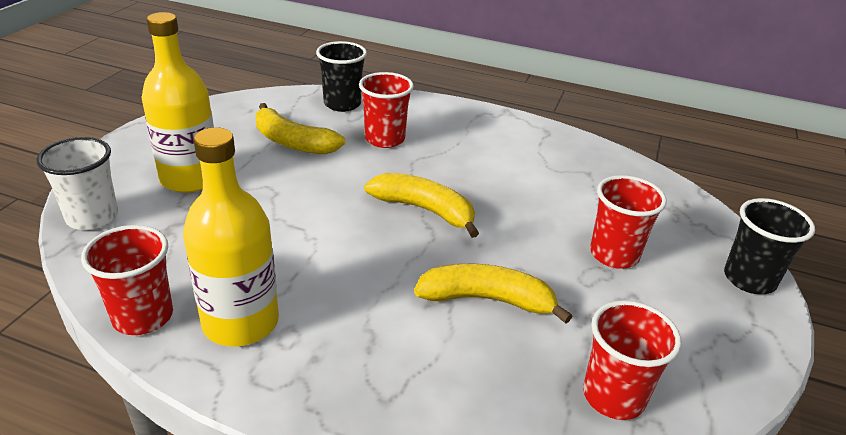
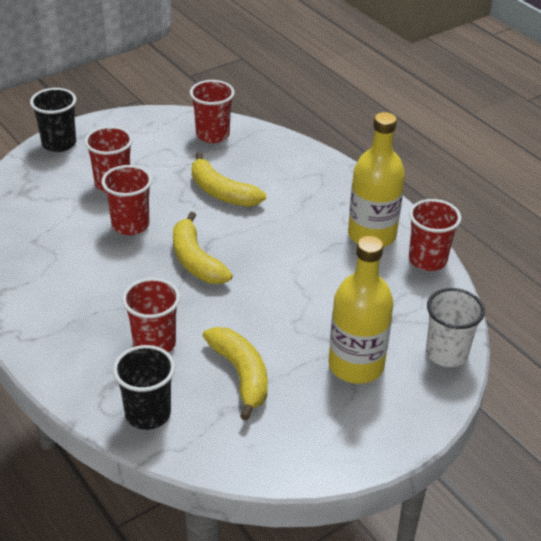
camera: 145 degrees left, 5 degrees up
(530, 218) = (130, 225): none -> red cup

